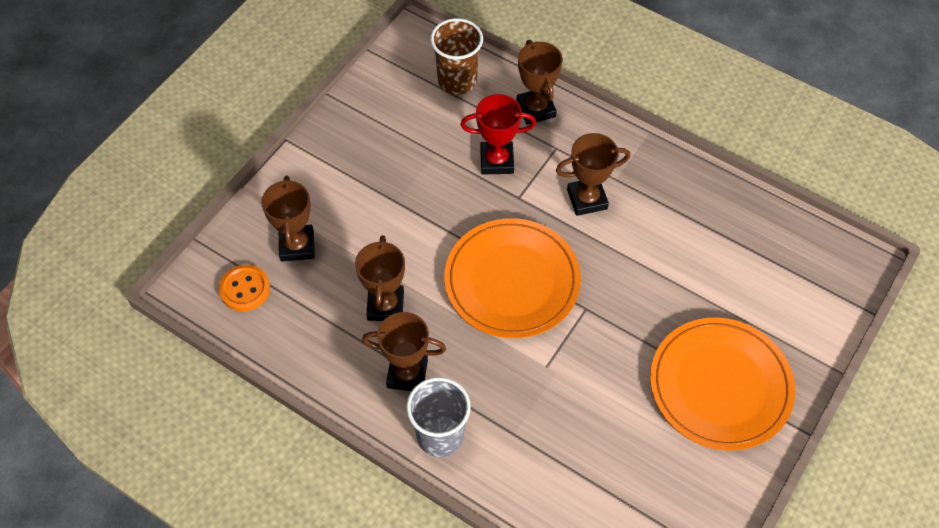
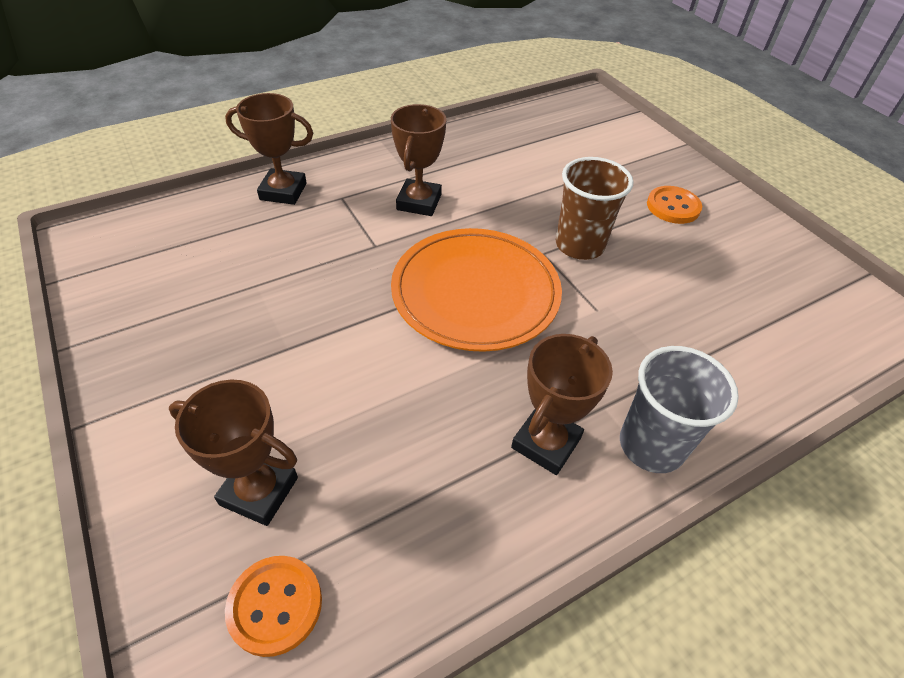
camera: 65 degrees left, 10 degrees down
(385, 305) = (431, 423): brown trophy -> none
(457, 80) = (184, 229): brown cup -> brown cup (579, 245)
(497, 161) = (316, 242): red trophy -> none
(720, 386) = (673, 207): orange plate -> orange button

